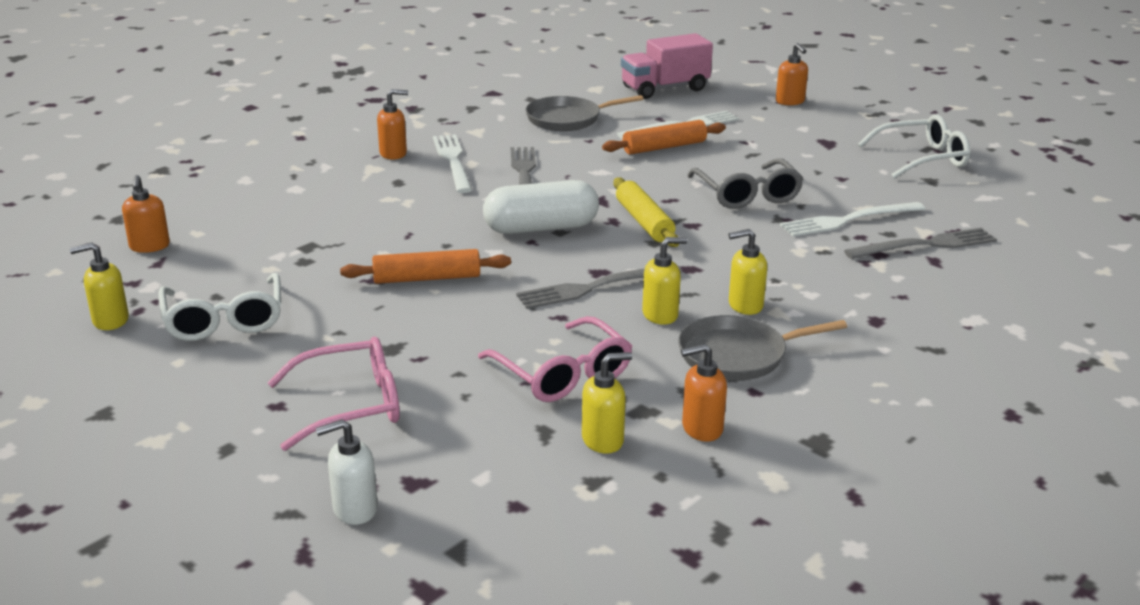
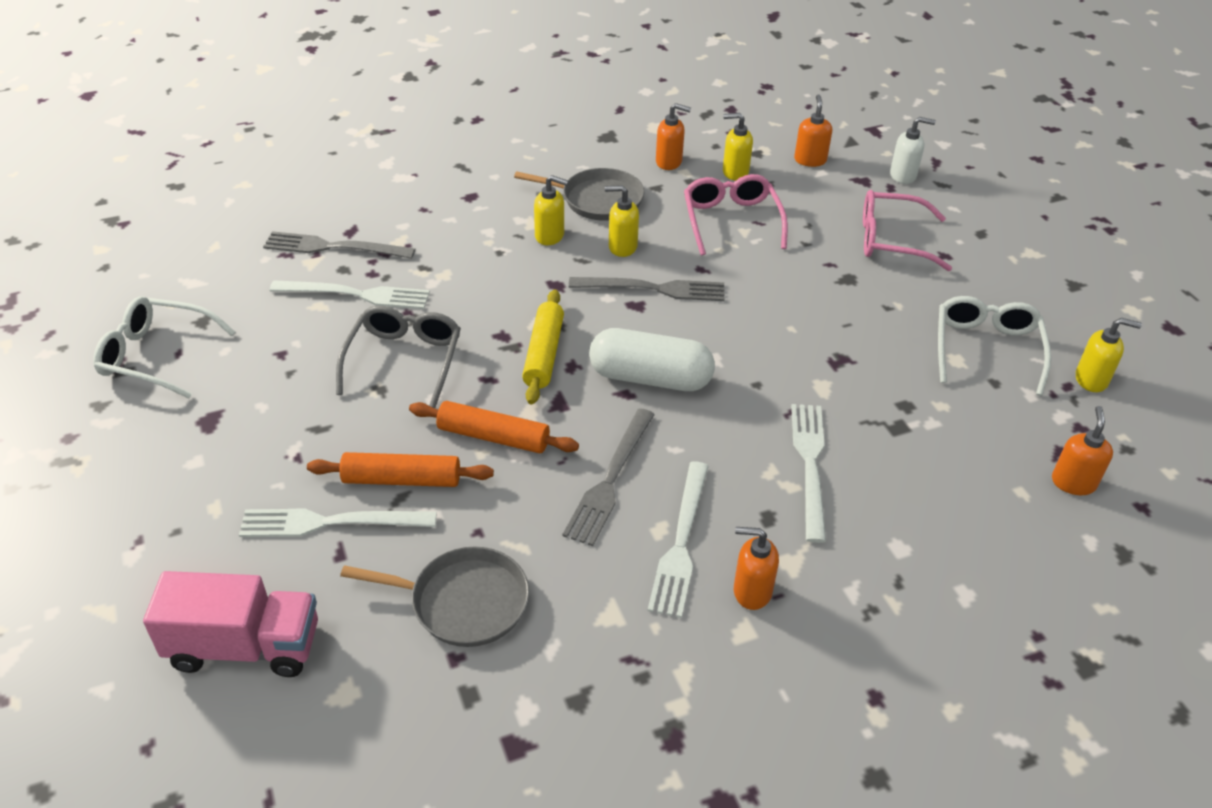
camera: 155 degrees left, 15 degrees up
(377, 211) = (810, 465): none -> white fork
(427, 278) = (793, 344): orange rolling pin -> orange rolling pin (493, 437)
(790, 102) = (125, 533): orange soap dispenser -> orange soap dispenser (810, 160)

